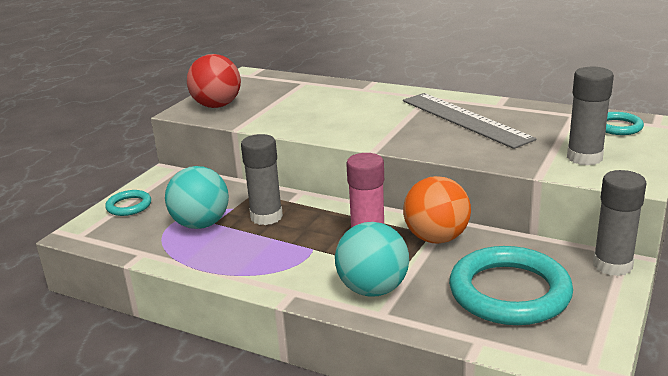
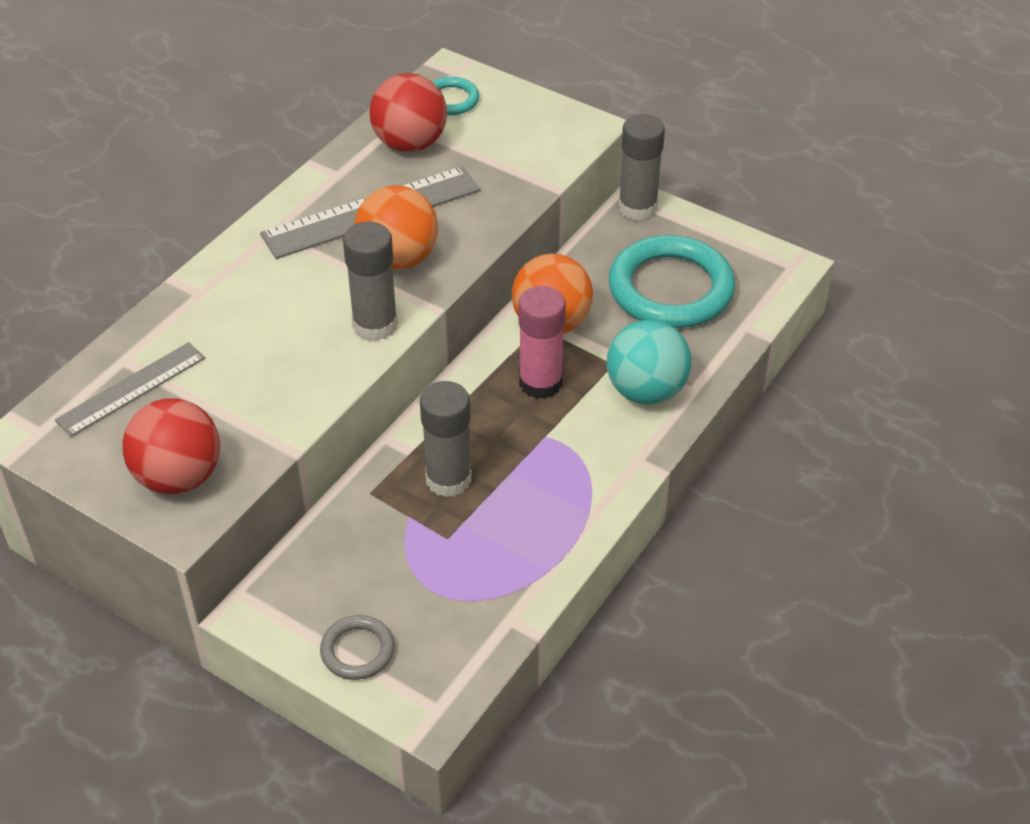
camera: 85 degrees left, 20 degrees up
(129, 206) = (357, 650): turquoise ring -> grey ring
(201, 224) = (447, 553): turquoise ball -> none
(282, 87) = (131, 389): none -> grey ruler
(420, 133) = (398, 259): none -> orange ball
(550, 121) = (410, 144): none -> red ball
(584, 157) = (523, 145): grey glue stick -> grey glue stick (375, 325)

